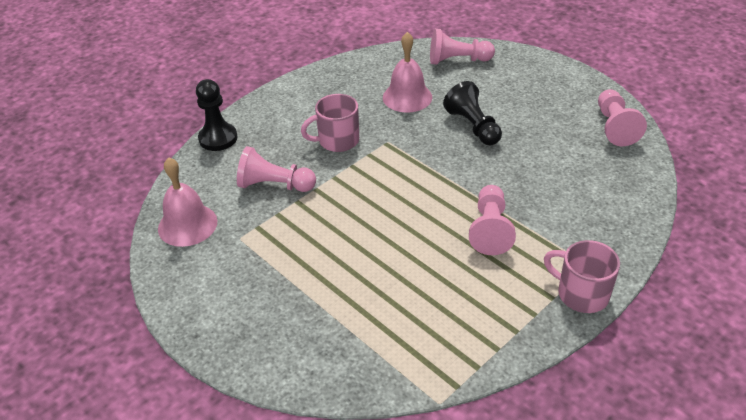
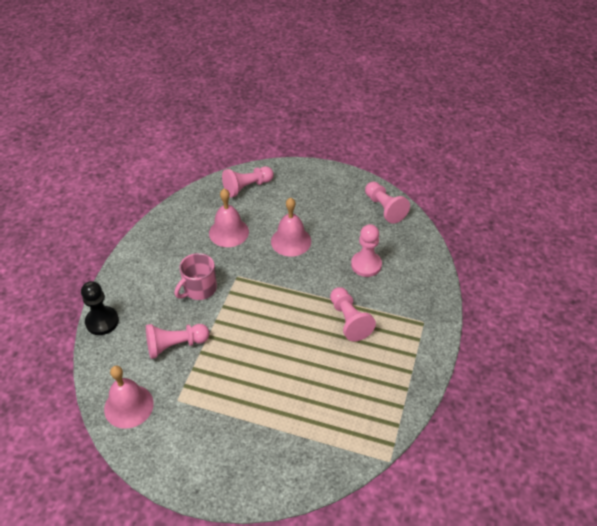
camera: 30 degrees left, 5 degrees up
(473, 126) = (291, 241): black pawn -> pink bell
(551, 178) = (366, 265): none -> pink pawn
(581, 294) = (430, 345): pink mug -> none

